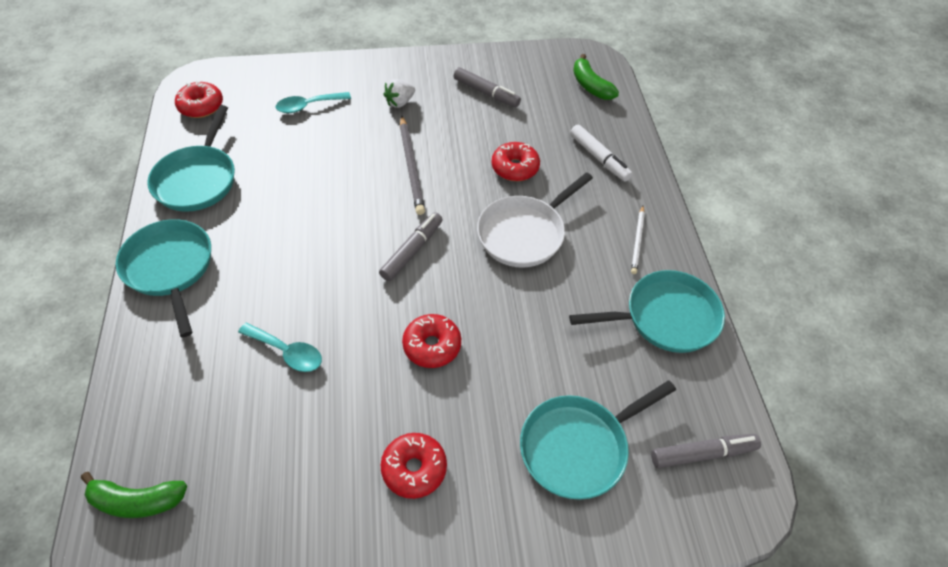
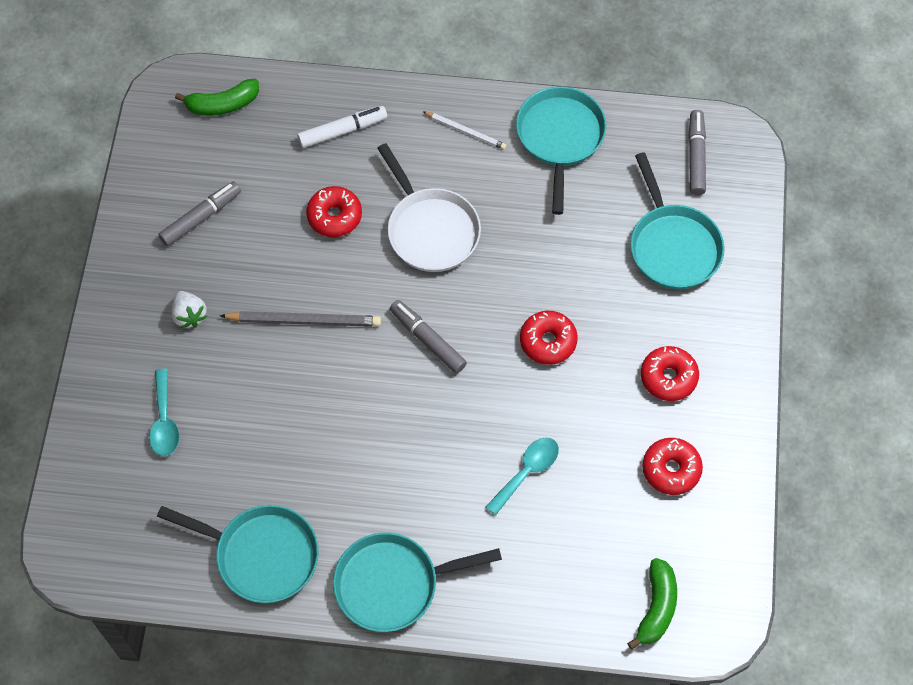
camera: 75 degrees left, 10 degrees up
(201, 106) = (125, 550): red donut -> red donut (671, 469)

